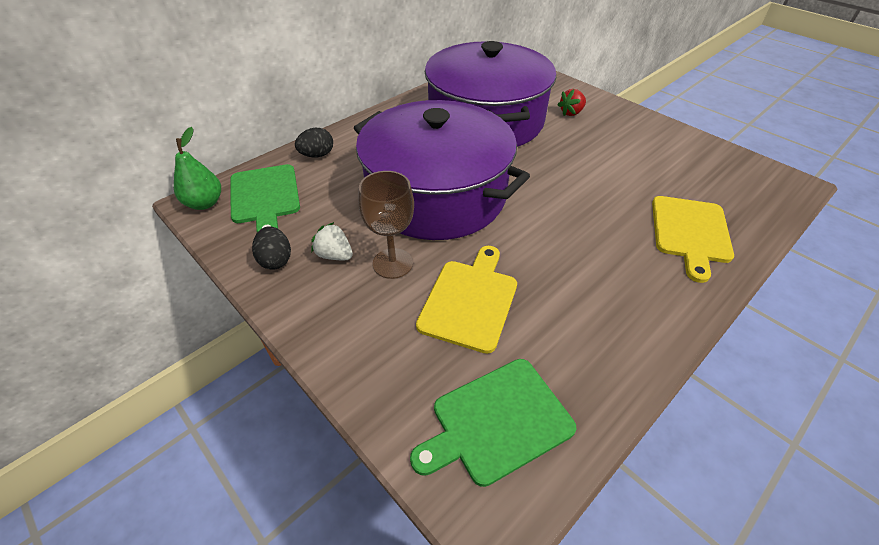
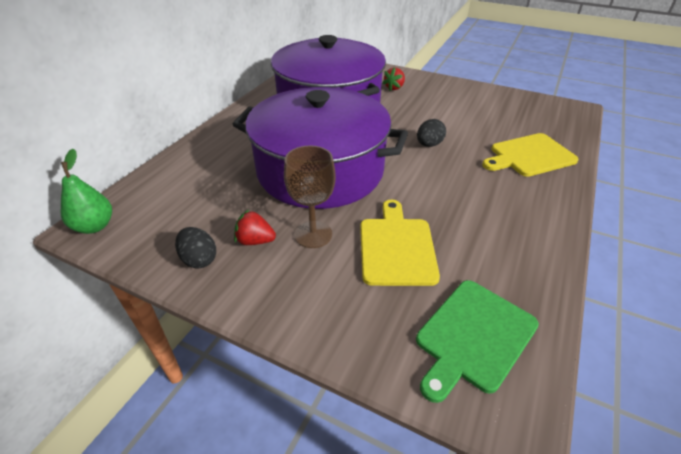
camera: 20 degrees left, 5 degrees down
(265, 196) = (157, 206): green cutting board -> none
(317, 155) = (191, 160): black egg -> black egg (429, 144)
(334, 255) = (255, 241): white strawberry -> red strawberry
(690, 232) = (529, 156): yellow cutting board -> yellow cutting board turned 75 degrees clockwise

